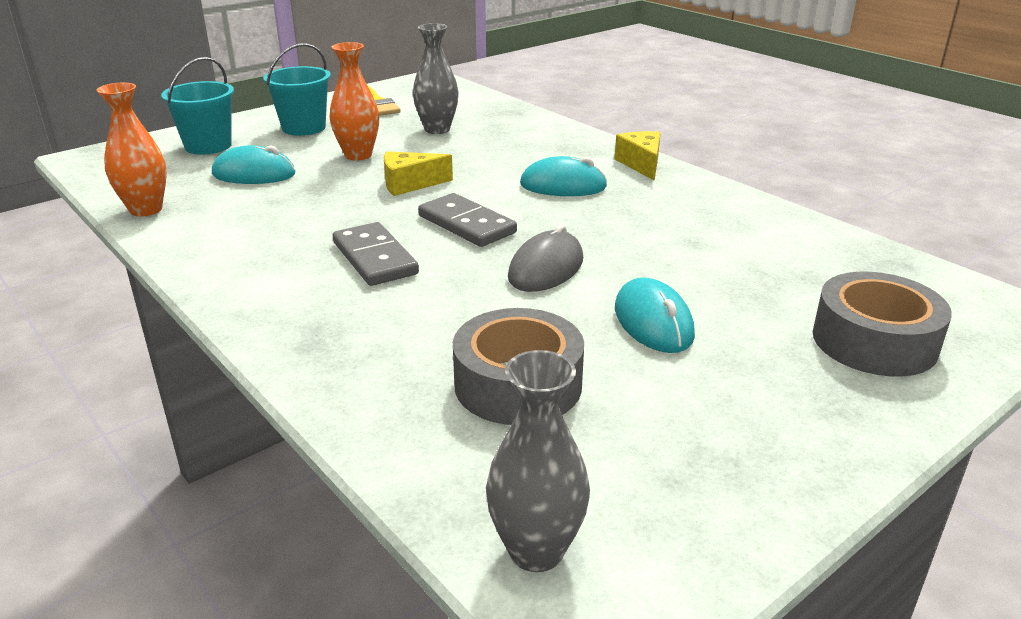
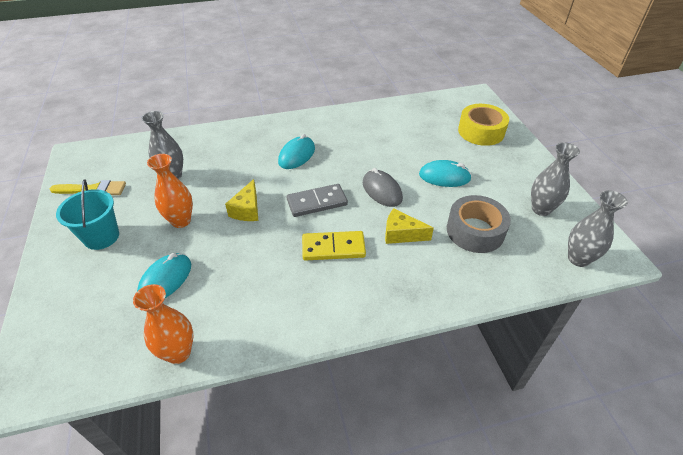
camera: 65 degrees left, 15 degrees up
(208, 146) = (82, 298): turquoise bucket -> none
(375, 258) = (333, 248): grey domino -> yellow domino
(641, 164) = (292, 122): yellow cheese -> yellow cheese (401, 234)
(672, 468) = (541, 209): none -> grey vase
(874, 341) = (481, 131): grey tape -> yellow tape

